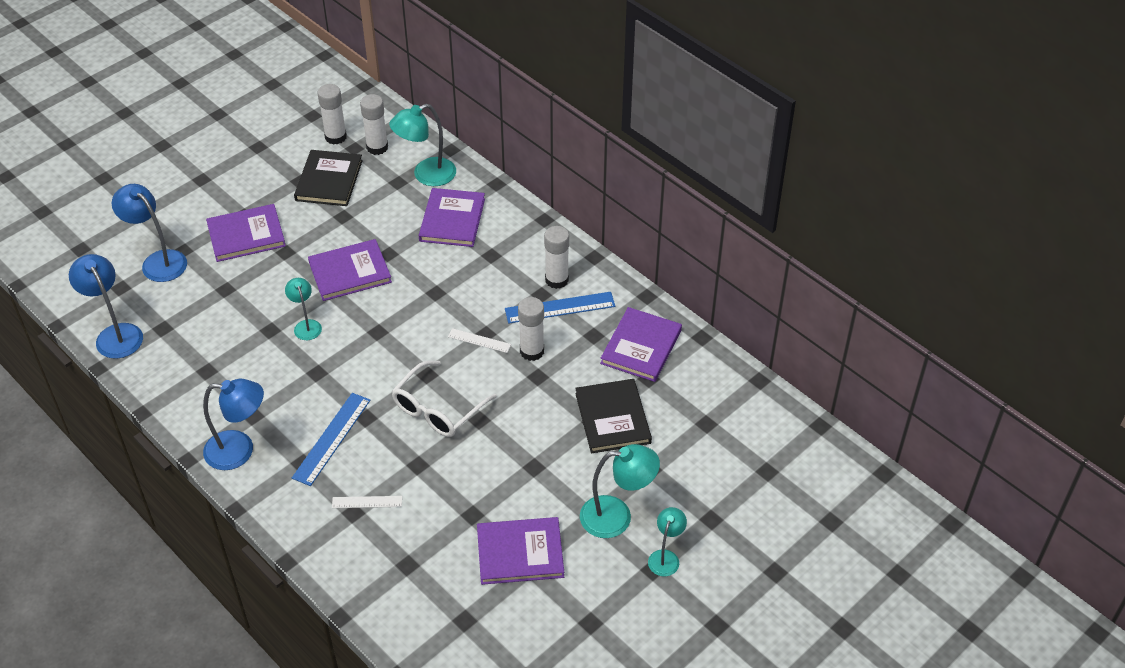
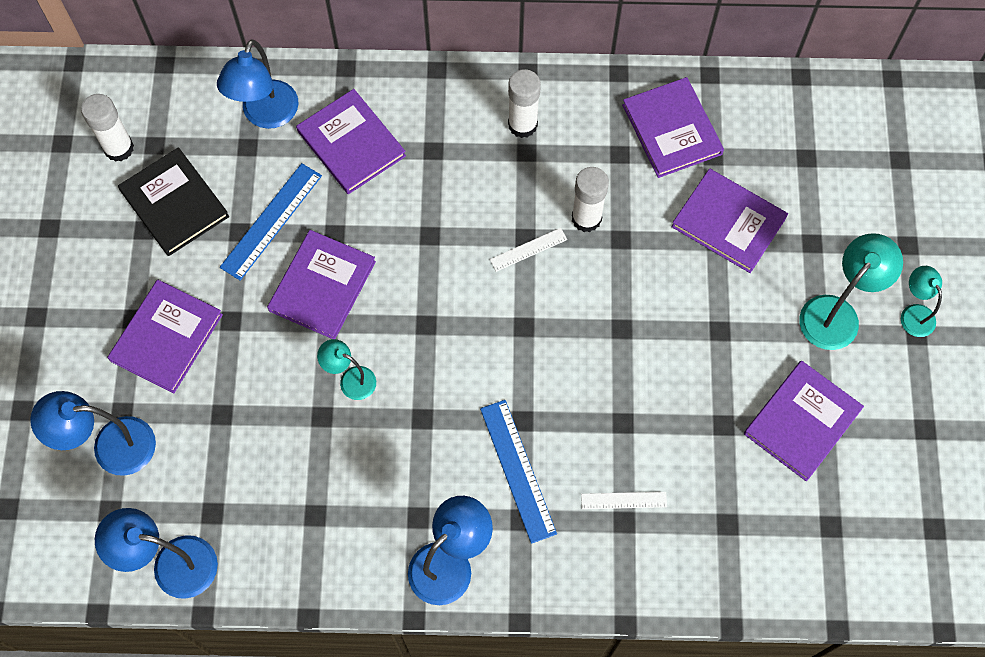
camera: 45 degrees left, 20 degrees up
(367, 502) = (624, 500): white ruler -> white ruler turned 45 degrees clockwise
(377, 147) = (177, 125): white glue stick -> none
(426, 175) = (266, 115): turquoise lamp -> blue lamp
(438, 409) = (574, 352): white glasses -> none
(560, 308) = (559, 151): blue ruler -> blue ruler (271, 221)
(612, 418) = (728, 222): black book -> purple book

